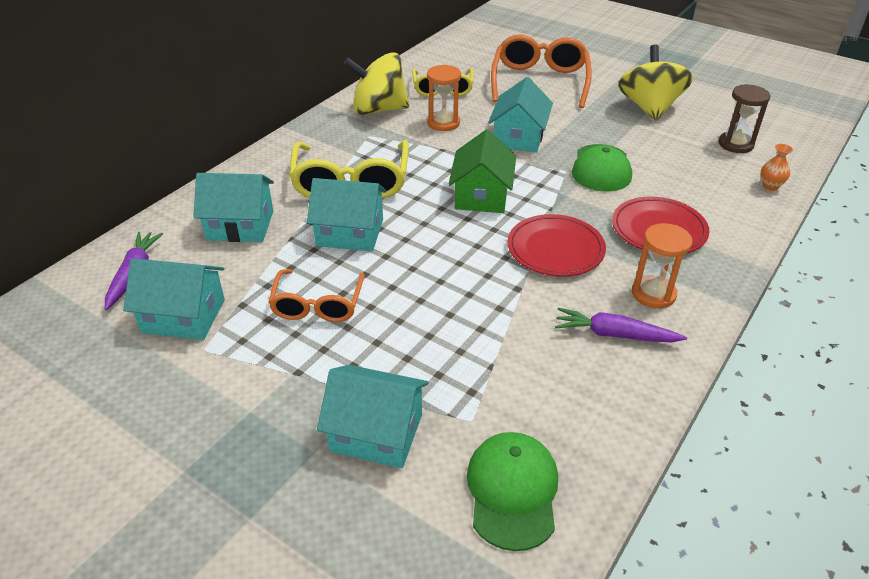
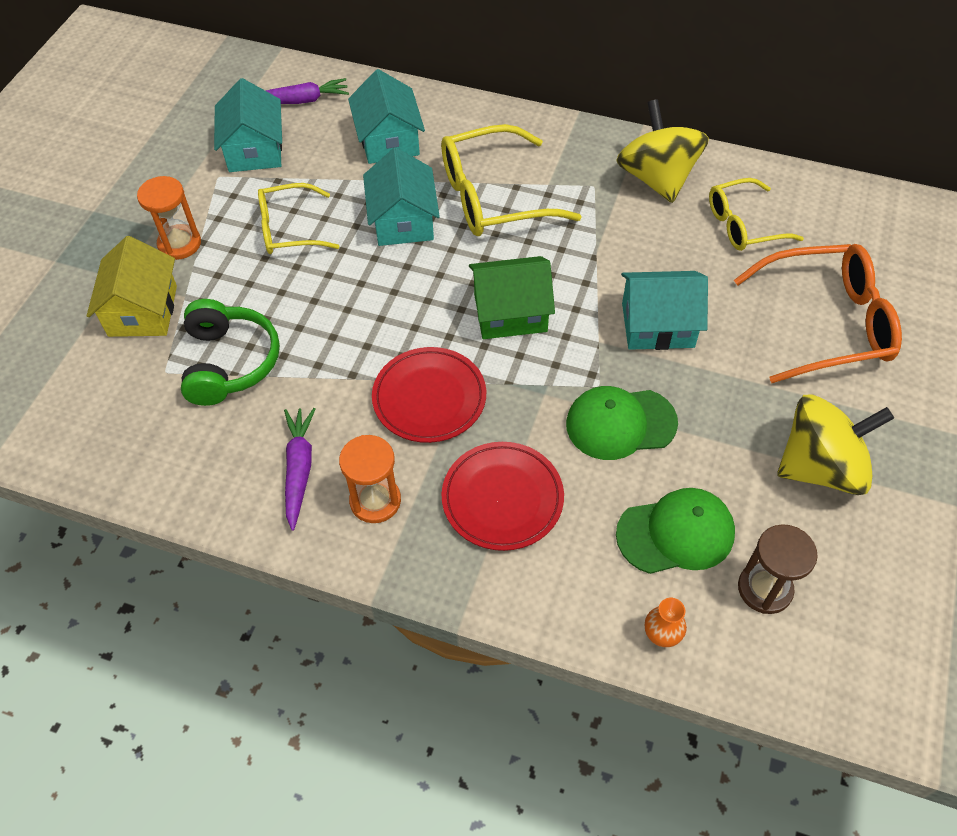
camera: 75 degrees right, 15 degrees up
(317, 305) = (289, 229): orange glasses -> yellow glasses
(376, 433) = (143, 311): turquoise house -> yellow house
(443, 123) = (655, 244): orange hourglass -> orange hourglass (179, 244)
(476, 367) = (230, 362): none -> green headphones
(512, 491) = (91, 414): green cap -> green cap (676, 533)

